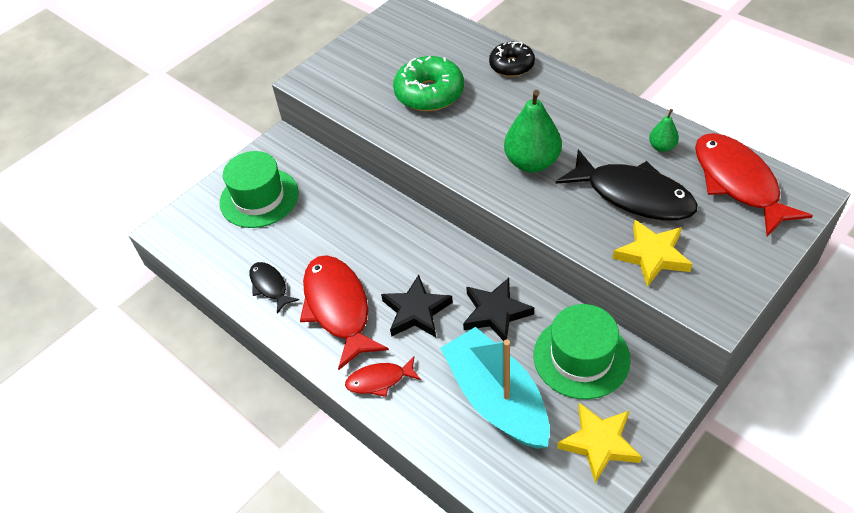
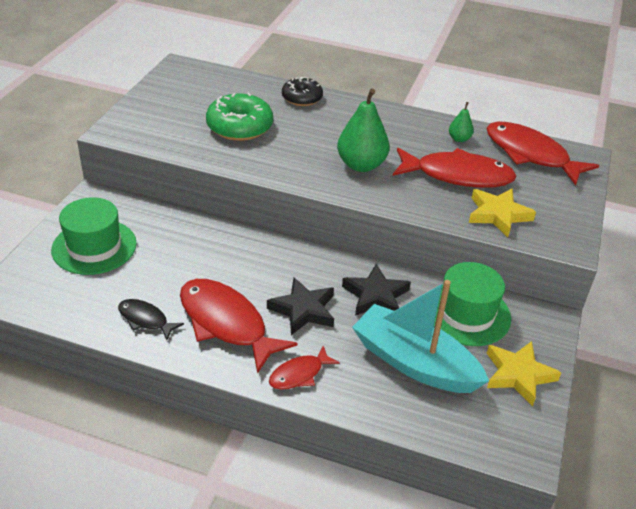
camera: 30 degrees left, 10 degrees down
(633, 195) = (458, 175): black fish -> red fish

